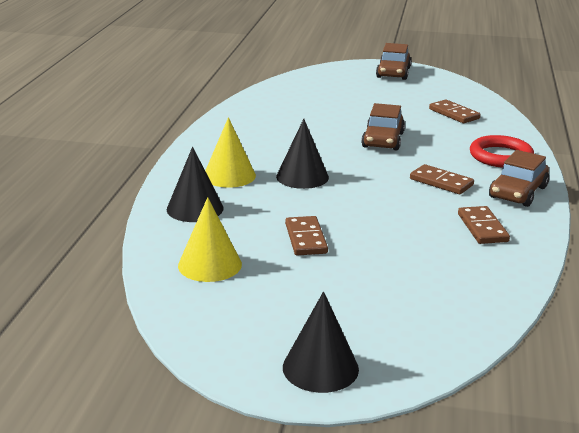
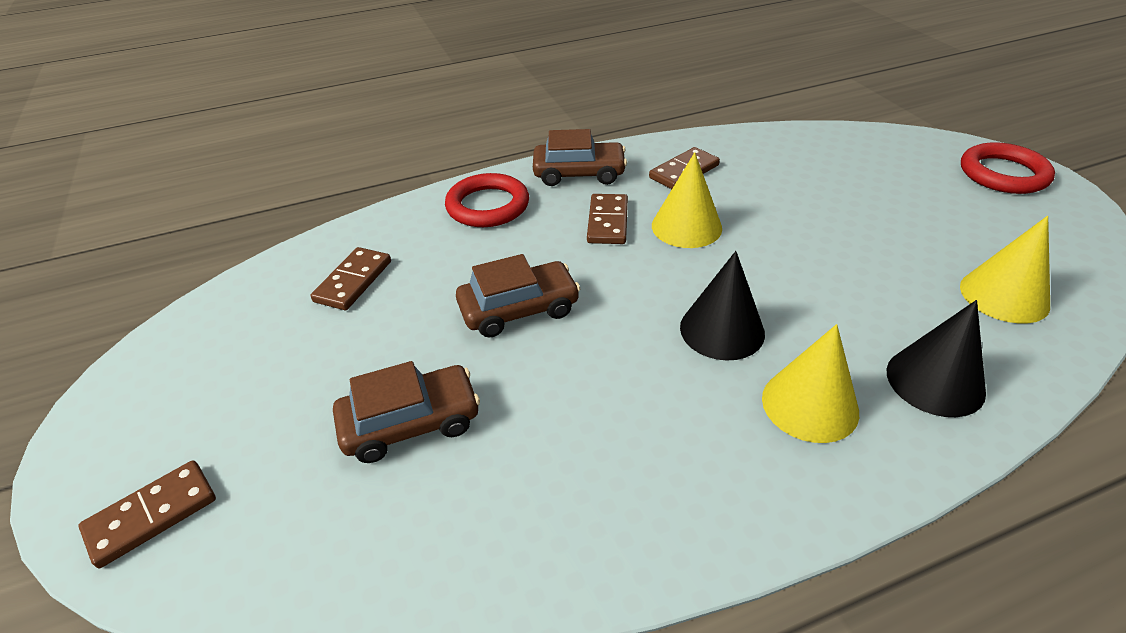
camera: 120 degrees left, 15 degrees up
(305, 238) = (857, 258): brown domino -> brown domino (152, 515)
(320, 368) = (1003, 174): black cone -> red ring
(393, 73) = (136, 429): brown car -> brown car (410, 423)
(407, 202) = (686, 226): none -> yellow cone

